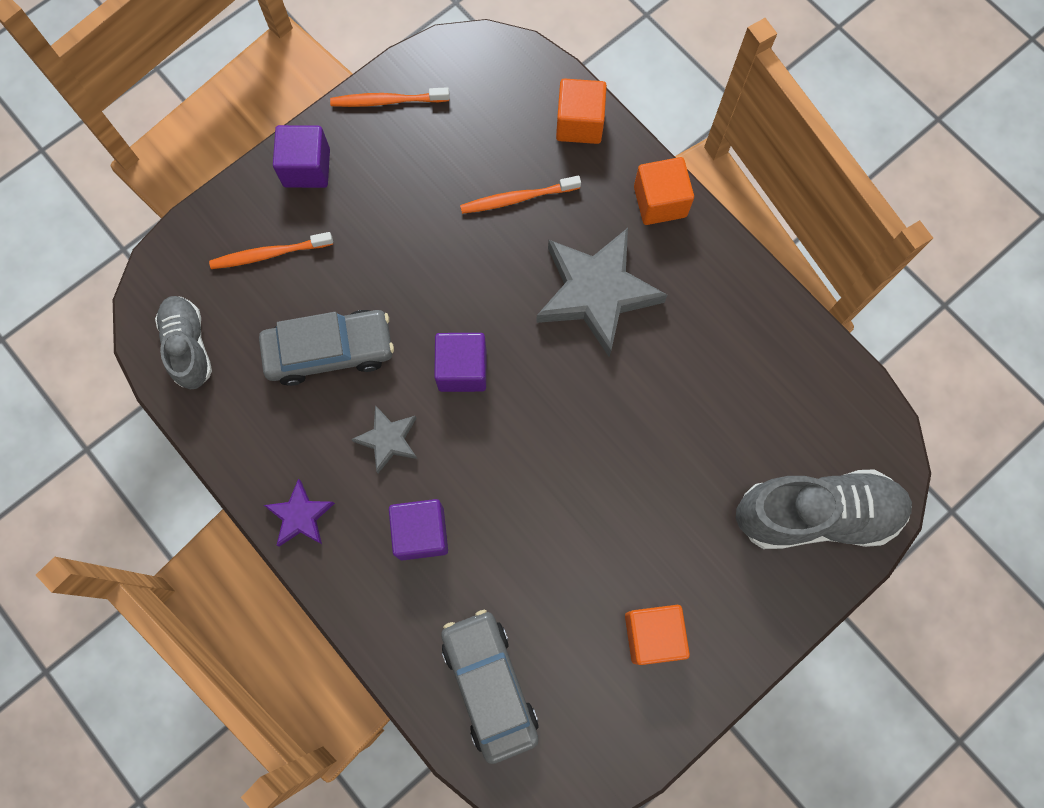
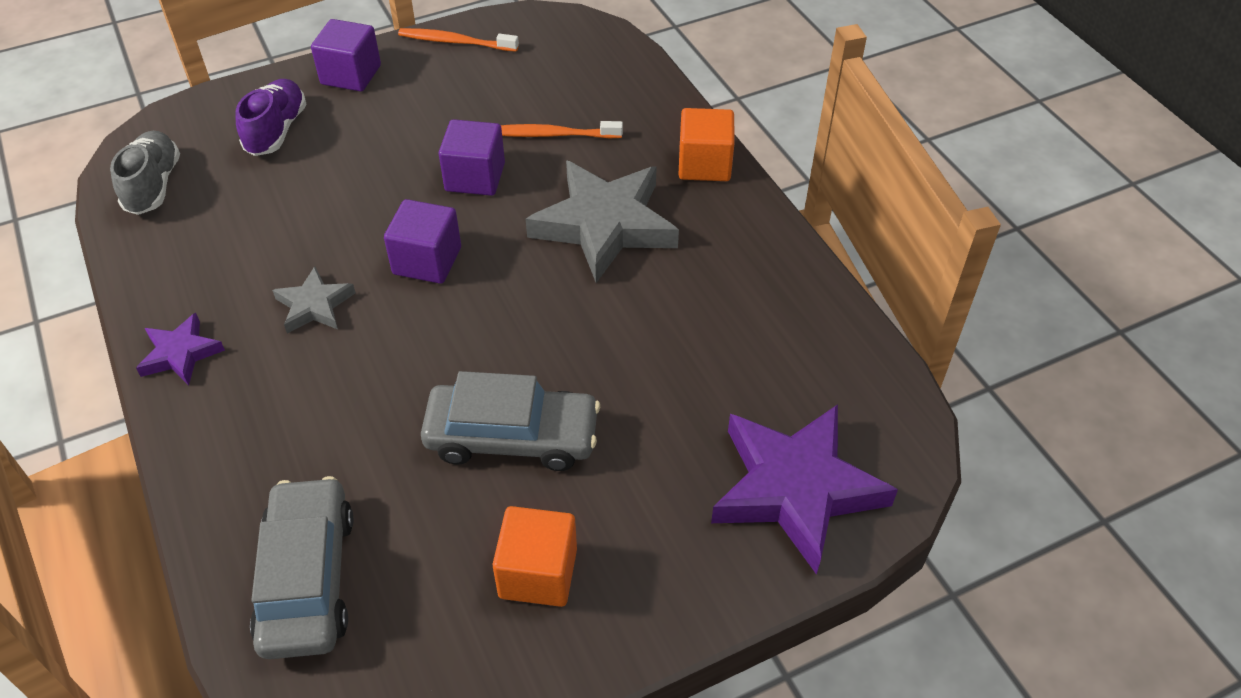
camera: 15 degrees right, 25 degrees down
(268, 254) = (276, 130): orange toothbrush -> purple shoe
(330, 351) = (294, 218): grey car -> grey car (512, 437)
(421, 533) = (306, 400): purple cube -> purple cube (475, 177)
(579, 123) = (642, 90): orange cube -> none
(816, 514) = (795, 489): grey shoe -> purple star

